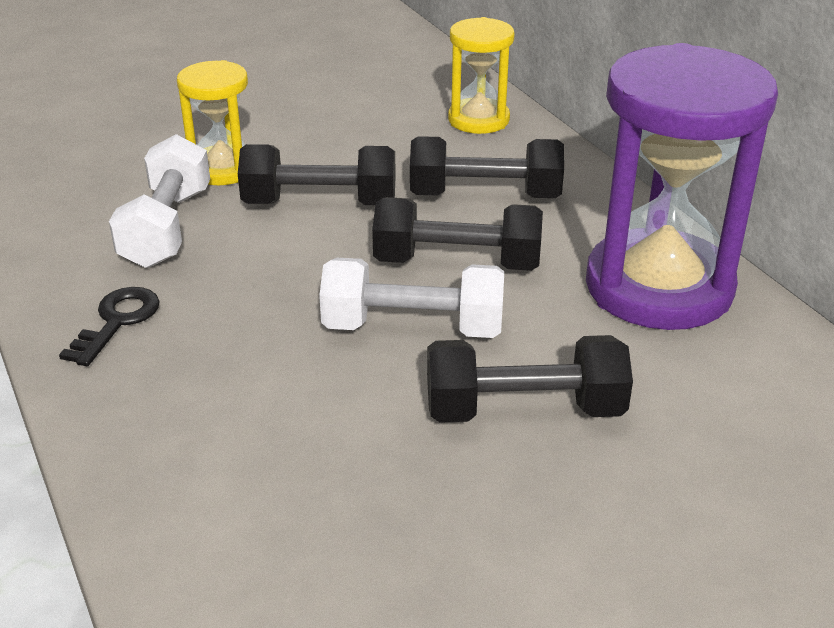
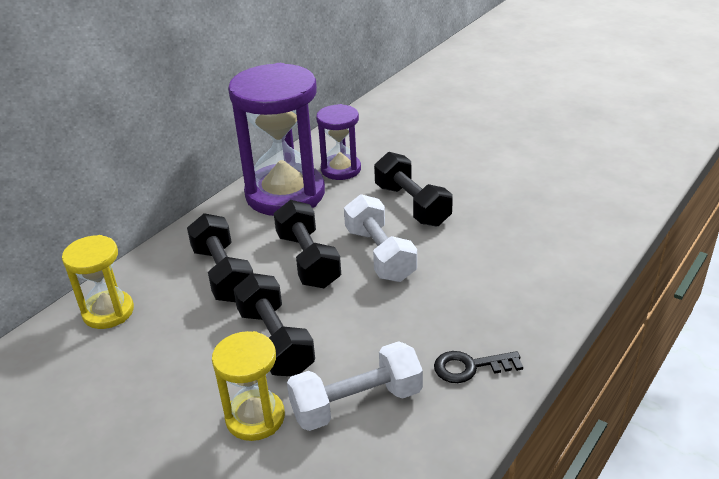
camera: 115 degrees left, 0 degrees up
(710, 367) = (341, 169): none -> purple hourglass

